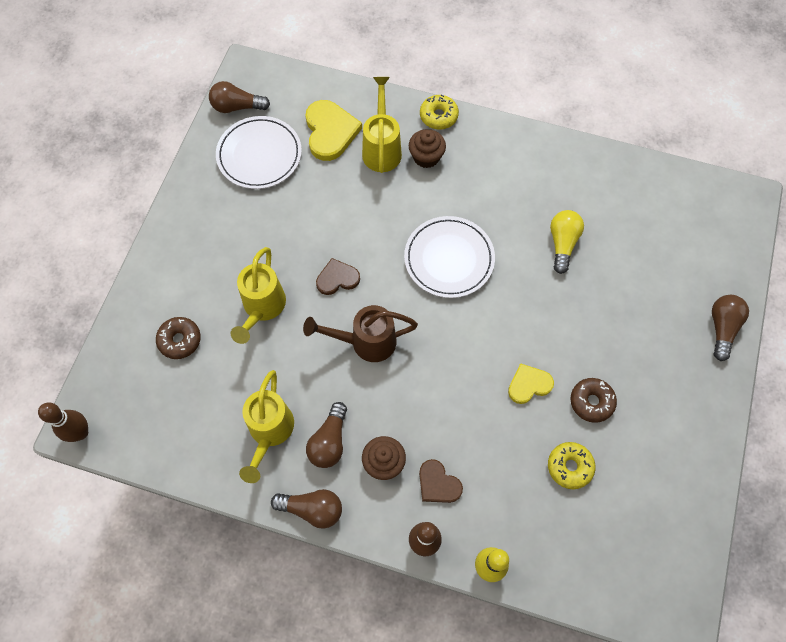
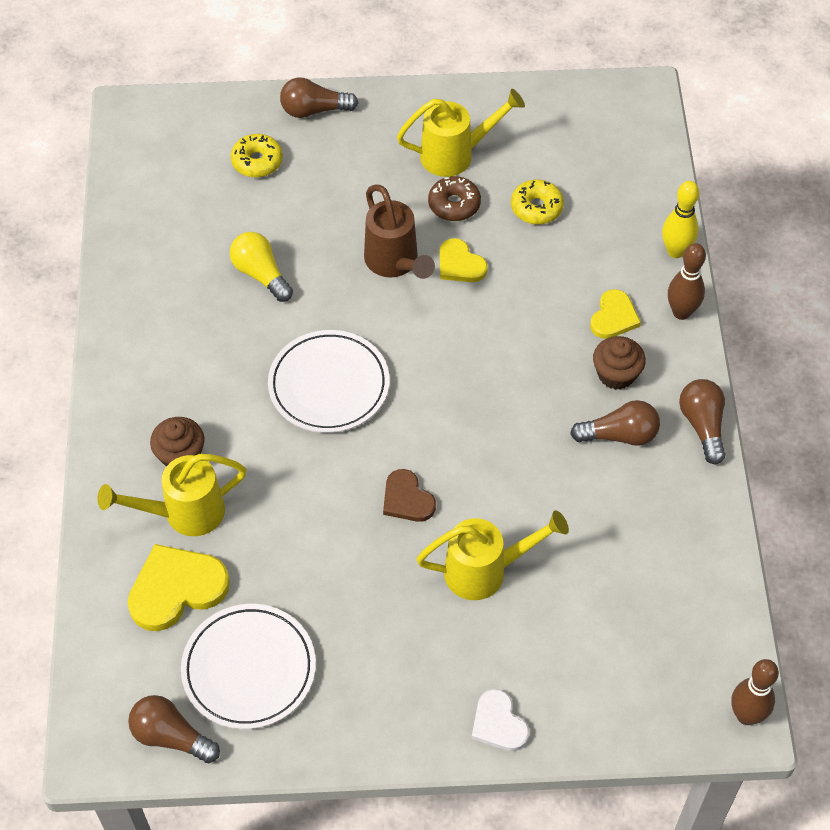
camera: 110 degrees left, 10 degrees down
(155, 278) = (498, 723): none -> white heart
(180, 340) = (573, 652): brown donut -> none
(237, 107) = (171, 736): brown light bulb -> brown light bulb turned 135 degrees clockwise
(269, 433) = (640, 501): yellow watering can -> yellow watering can (456, 155)
(365, 342) = (480, 439): brown watering can -> brown watering can (395, 264)
(438, 116) = (105, 460): yellow donut -> yellow donut (257, 161)
(438, 484) = (614, 317): brown heart -> yellow heart
(562, 243) = (261, 274): yellow light bulb -> yellow light bulb turned 60 degrees clockwise

